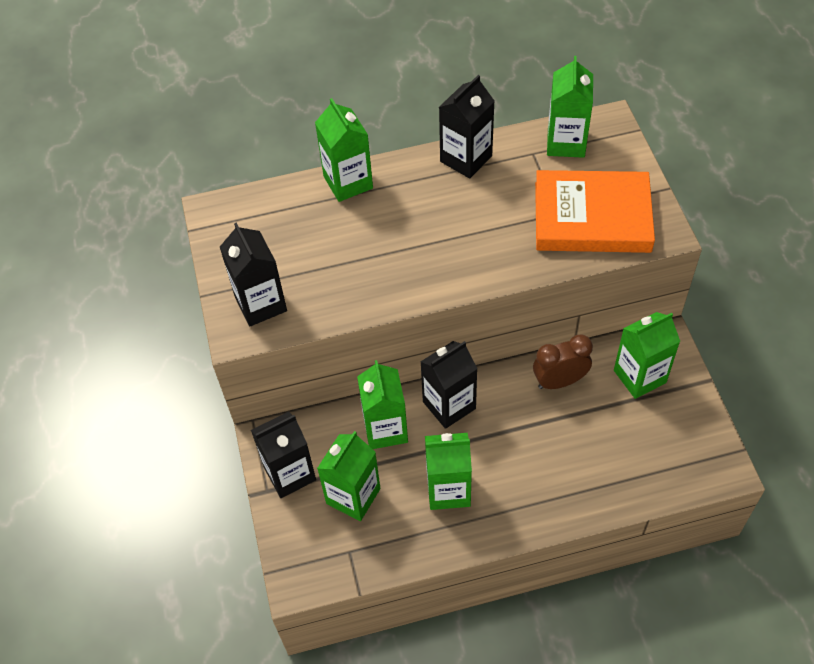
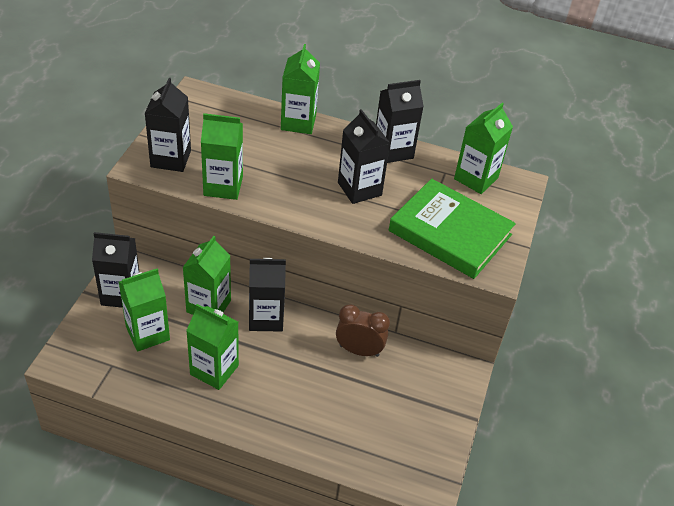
camera: 25 degrees right, 10 degrees down
(472, 221) = (359, 189): none -> black carton
(592, 217) = (450, 233): orange book -> green book
(639, 376) = (422, 383): green carton -> green carton (223, 186)

